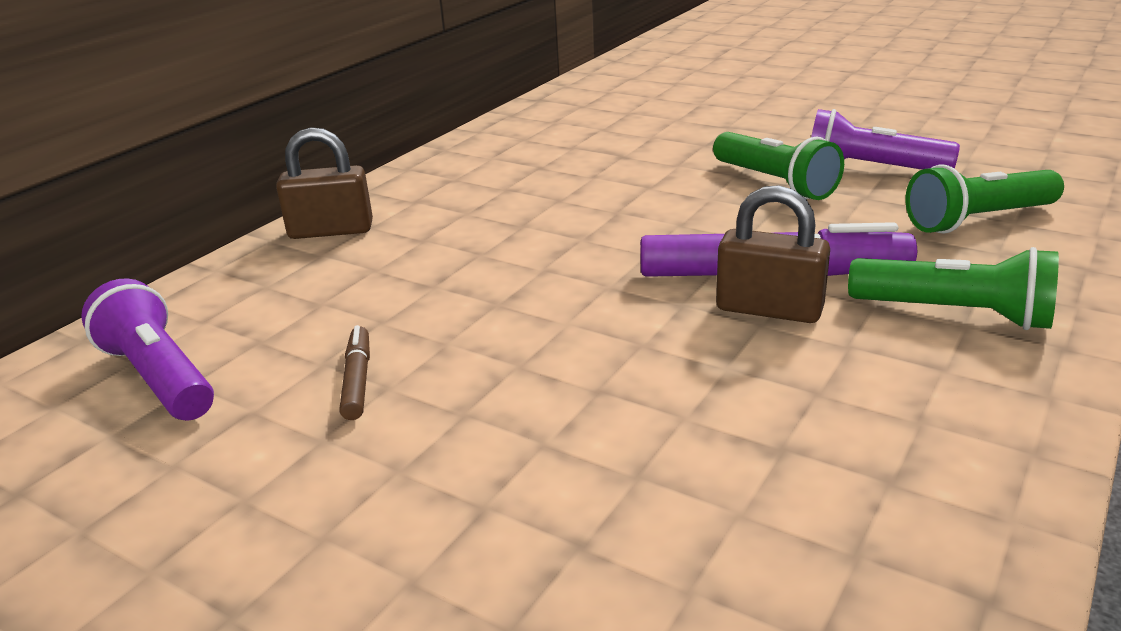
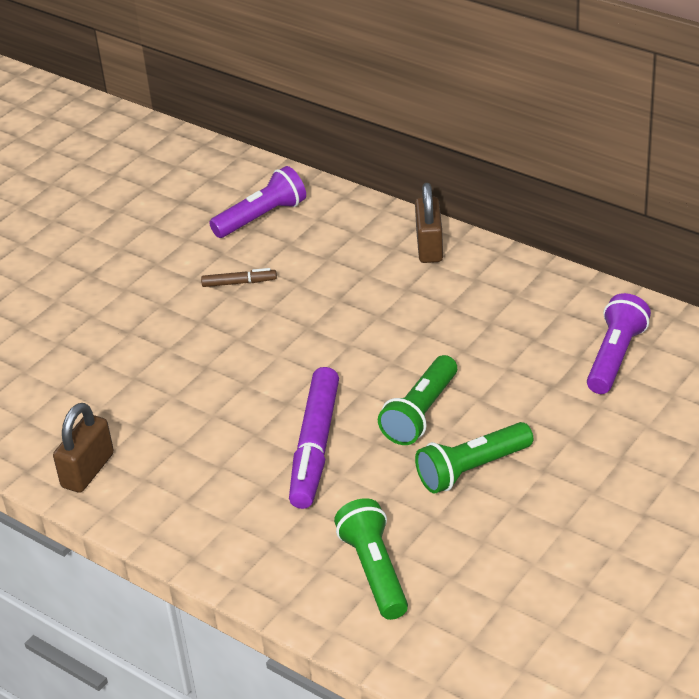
camera: 95 degrees right, 10 degrees up
(769, 309) = (270, 439): brown padlock -> brown padlock (88, 470)
(871, 169) = (492, 533): purple flashlight -> purple flashlight (615, 357)
(955, 314) = (242, 520): green flashlight -> green flashlight (420, 413)

